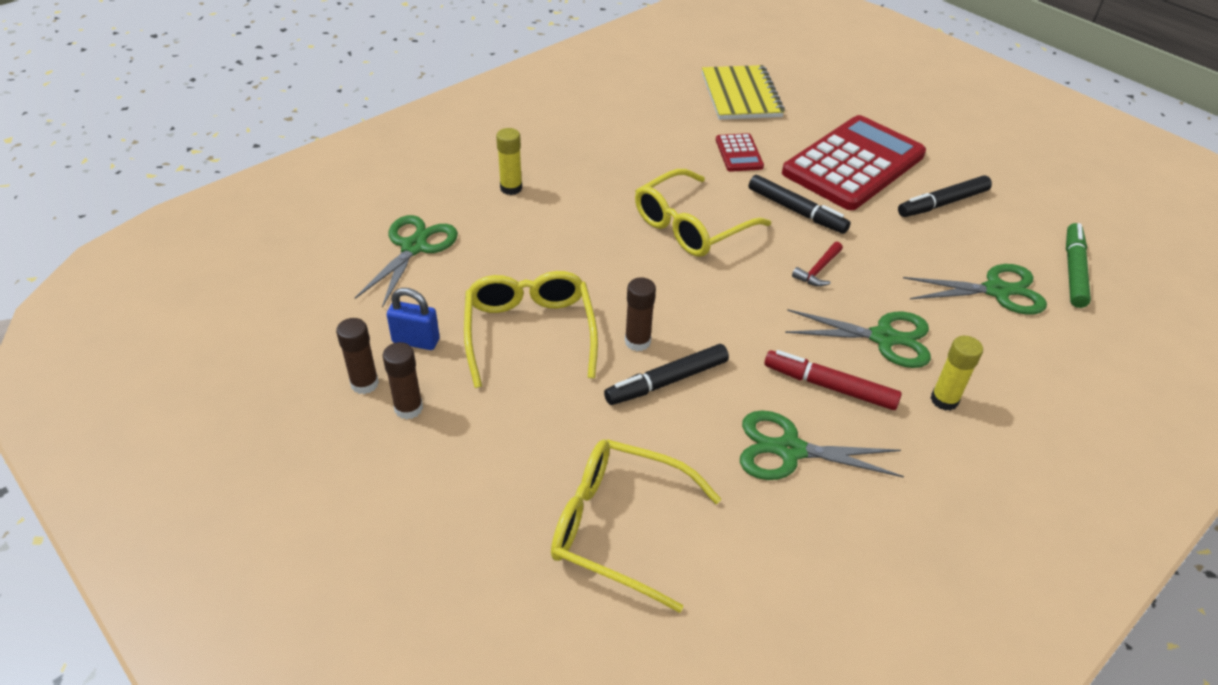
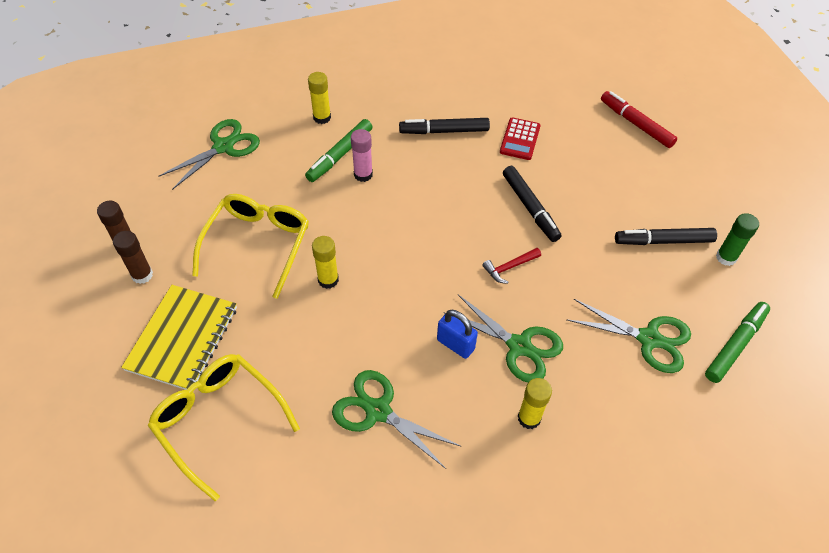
camera: 25 degrees right, 10 degrees up
(416, 341) = (178, 224): blue padlock -> blue padlock (455, 344)
(559, 218) = (340, 155): none -> green marker
(599, 230) = (363, 174): none -> pink glue stick
(637, 342) = (328, 280): brown glue stick -> yellow glue stick
(667, 381) = (327, 320): black marker -> black marker (444, 131)
(691, 226) = (435, 194): yellow glasses -> none
(741, 95) = (560, 84): yellow notebook -> yellow notebook (182, 338)
(829, 386) = (445, 371): red marker -> red marker (636, 124)
(853, 164) = (611, 179): red calculator -> none
(1007, 201) = (726, 257): none -> green glue stick

